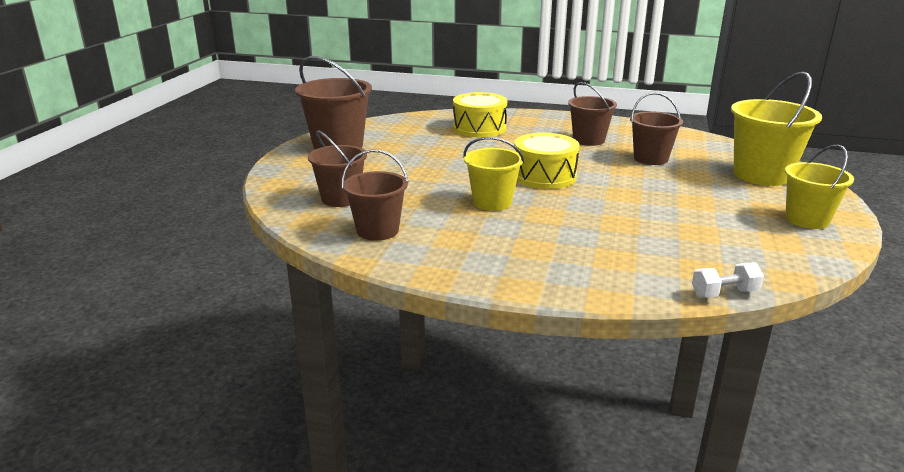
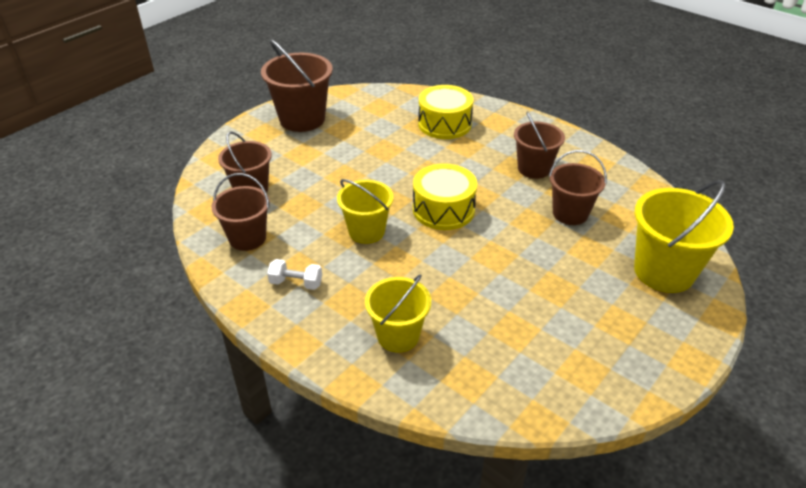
camera: 25 degrees right, 15 degrees up
(724, 293) = (458, 415): white dumbbell -> white dumbbell (296, 283)
(807, 220) = (642, 351): yellow bucket -> yellow bucket (398, 336)

